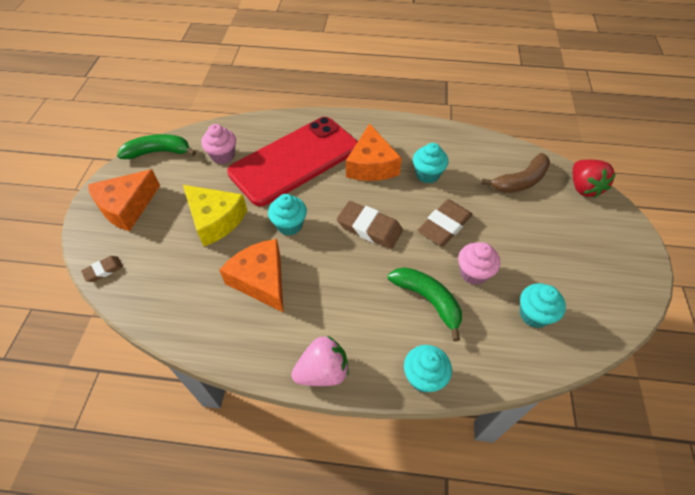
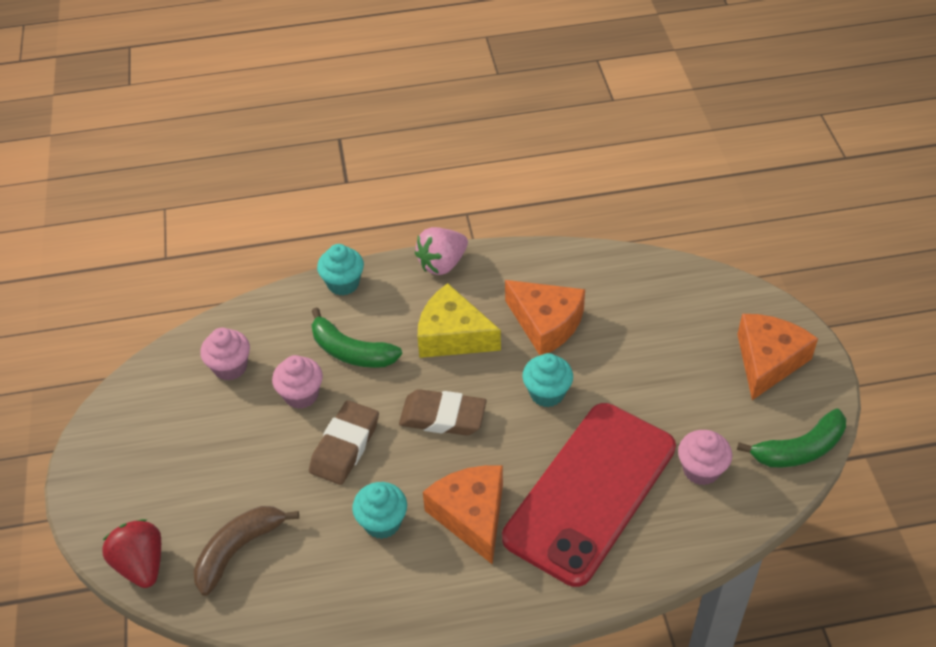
camera: 165 degrees right, 5 degrees down
(103, 270) = (726, 288): brown eraser -> none
(215, 220) = (644, 374): yellow cheese -> yellow cheese (453, 335)
(534, 314) = (230, 367): turquoise cupcake -> pink cupcake

